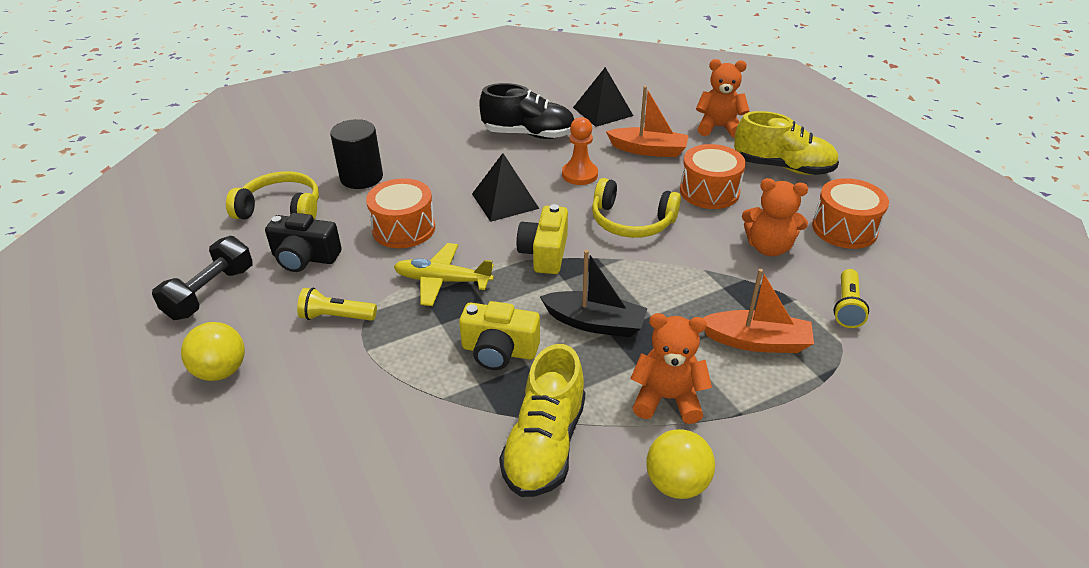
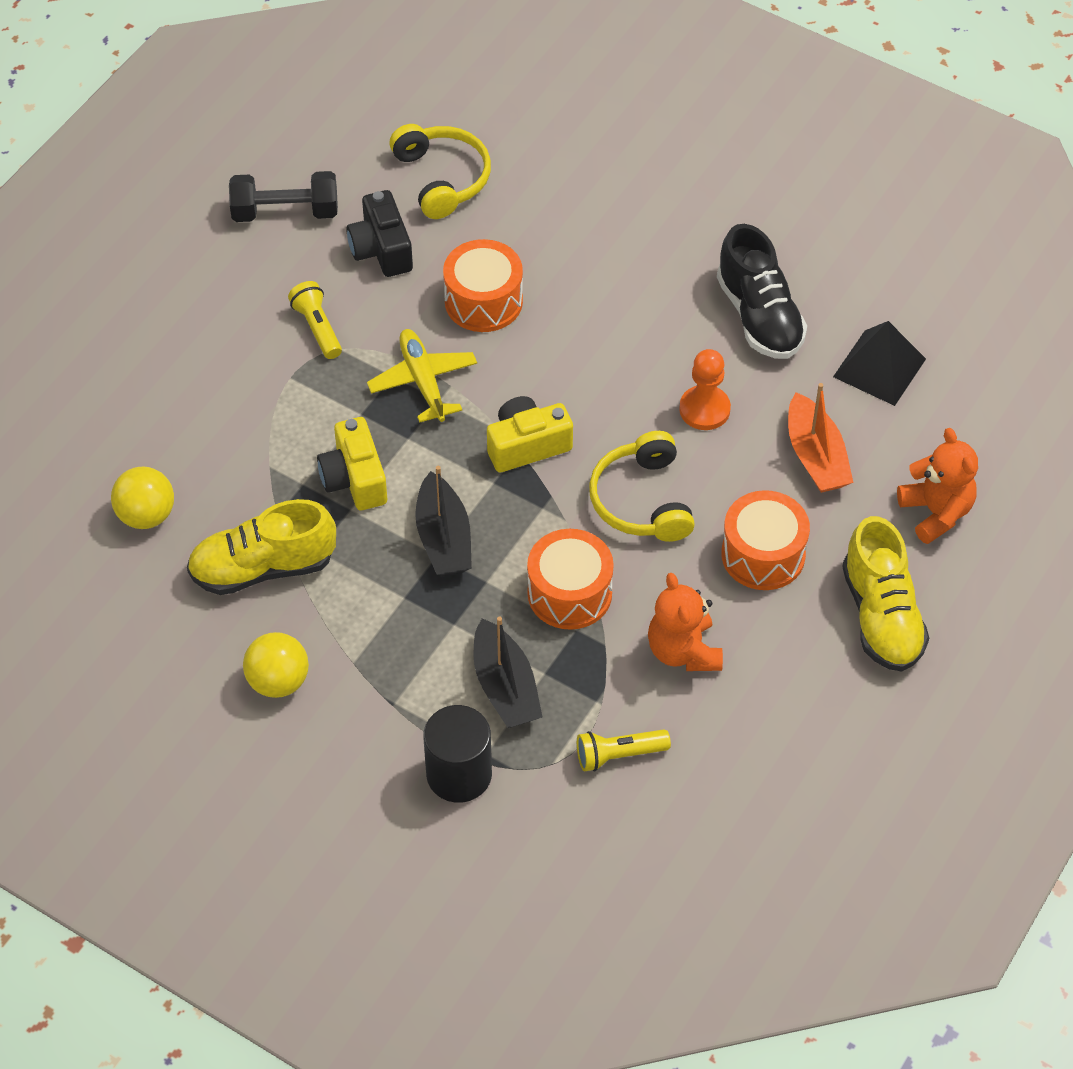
camera: 60 degrees right, 15 degrees up
(221, 371) = (201, 290): yellow ball -> yellow ball (146, 515)
(361, 177) = (547, 209): black cylinder -> black cylinder (459, 774)
(505, 201) = (597, 364): black pyramid -> none
(667, 399) = (375, 638): orange teddy bear -> none
(756, 341) = (505, 687): orange boat -> black boat
(844, 229) = (778, 718): orange drum -> orange drum (569, 593)

